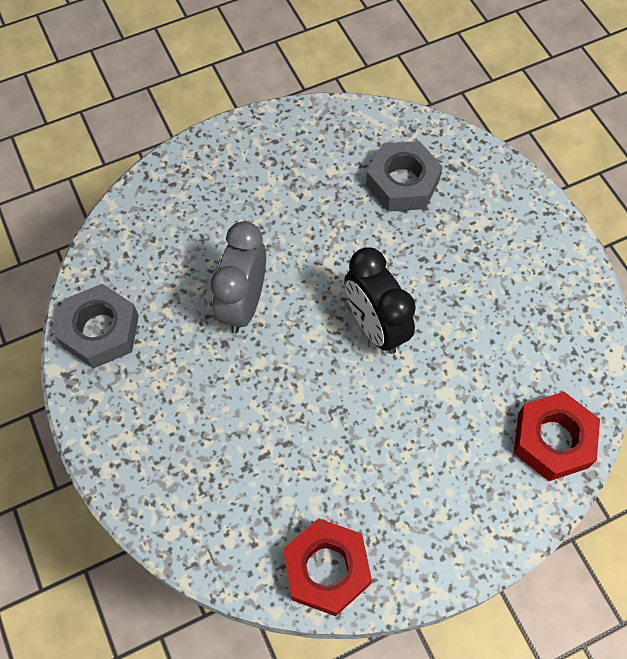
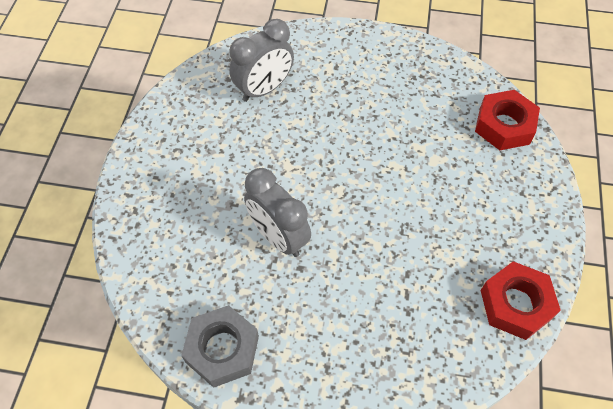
camera: 55 degrees left, 5 degrees down
(375, 327) = (358, 169): black clock -> none
(402, 183) = (264, 89): grey nut -> grey clock

